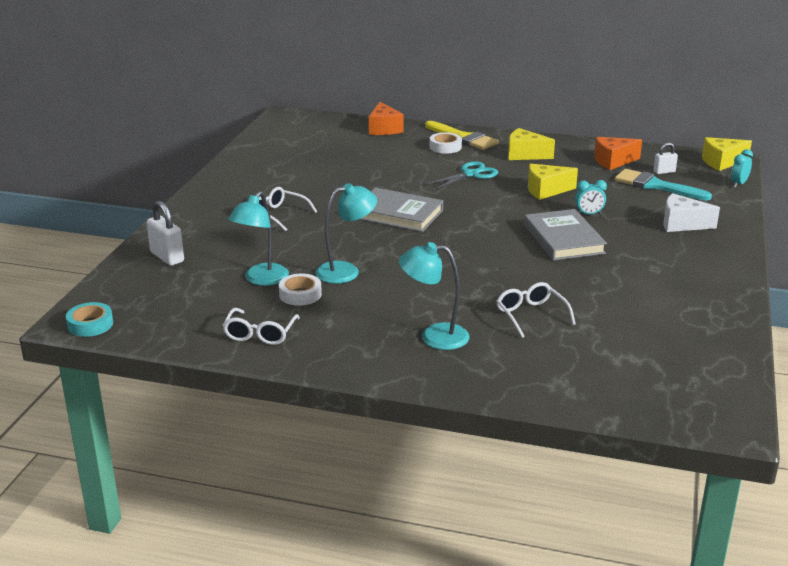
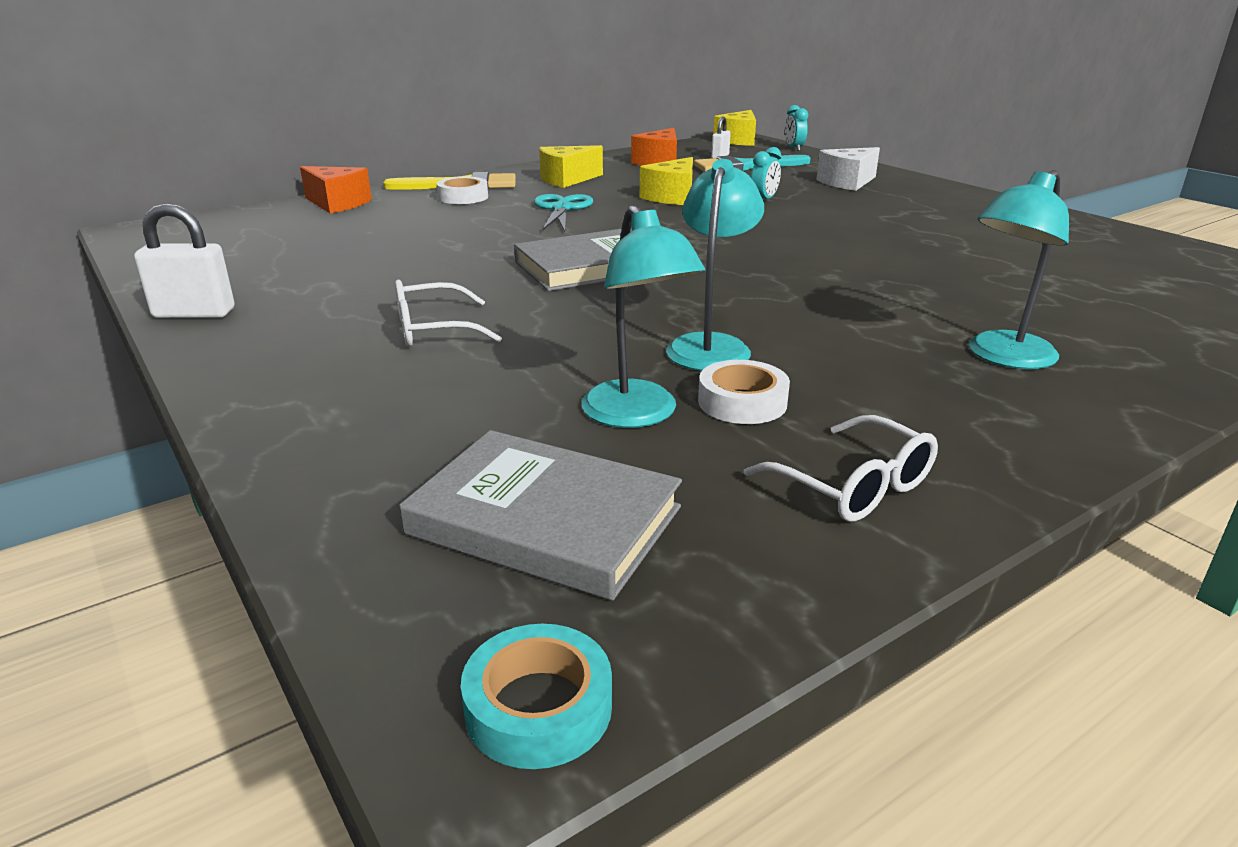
camera: 50 degrees left, 0 degrees up
(167, 257) = (386, 473): white padlock -> white padlock (194, 313)
(531, 315) = (993, 291): white glasses -> none
(563, 239) = (807, 224): grey book -> grey book (545, 520)

